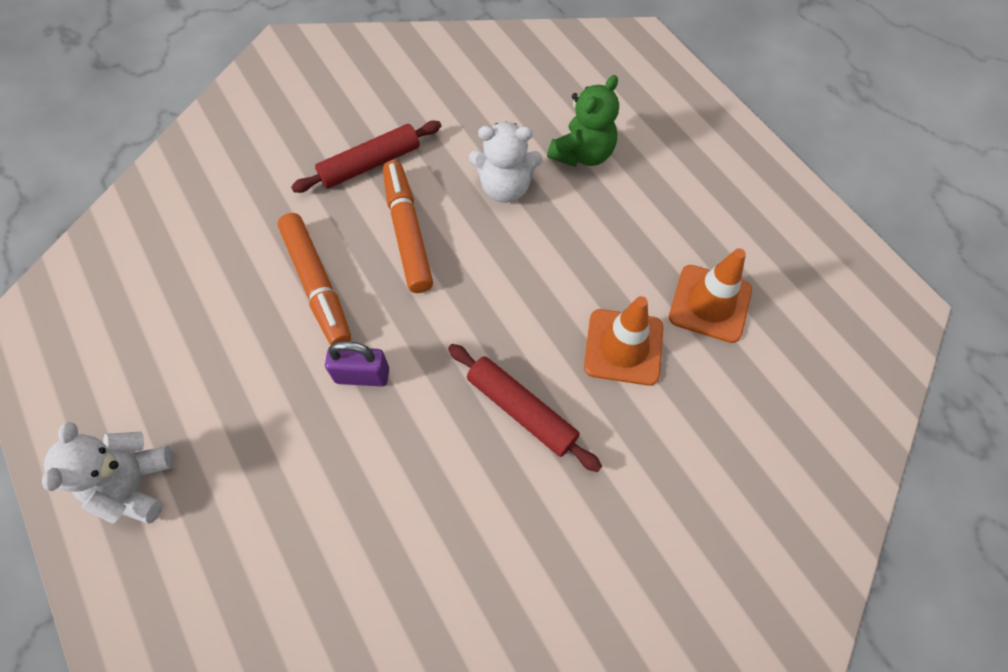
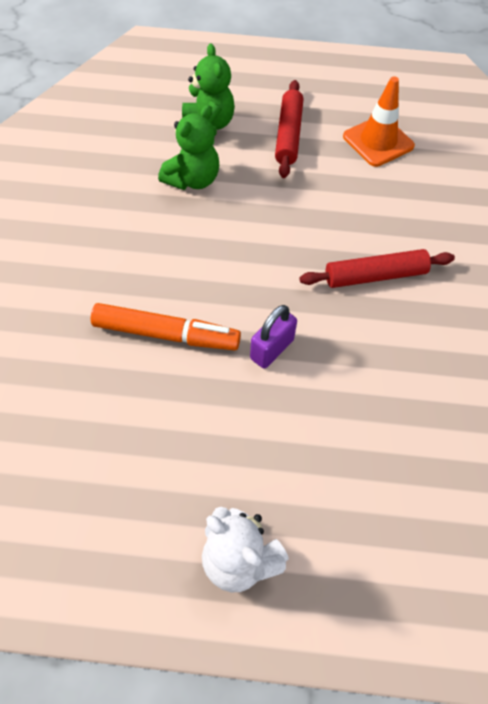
camera: 55 degrees left, 5 degrees down
(370, 164) = (88, 240): red rolling pin -> red rolling pin (288, 135)
(407, 233) = (175, 254): orange marker -> none
(505, 187) = (192, 180): white teddy bear -> green teddy bear
(623, 347) = (373, 198): orange traffic cone -> none

